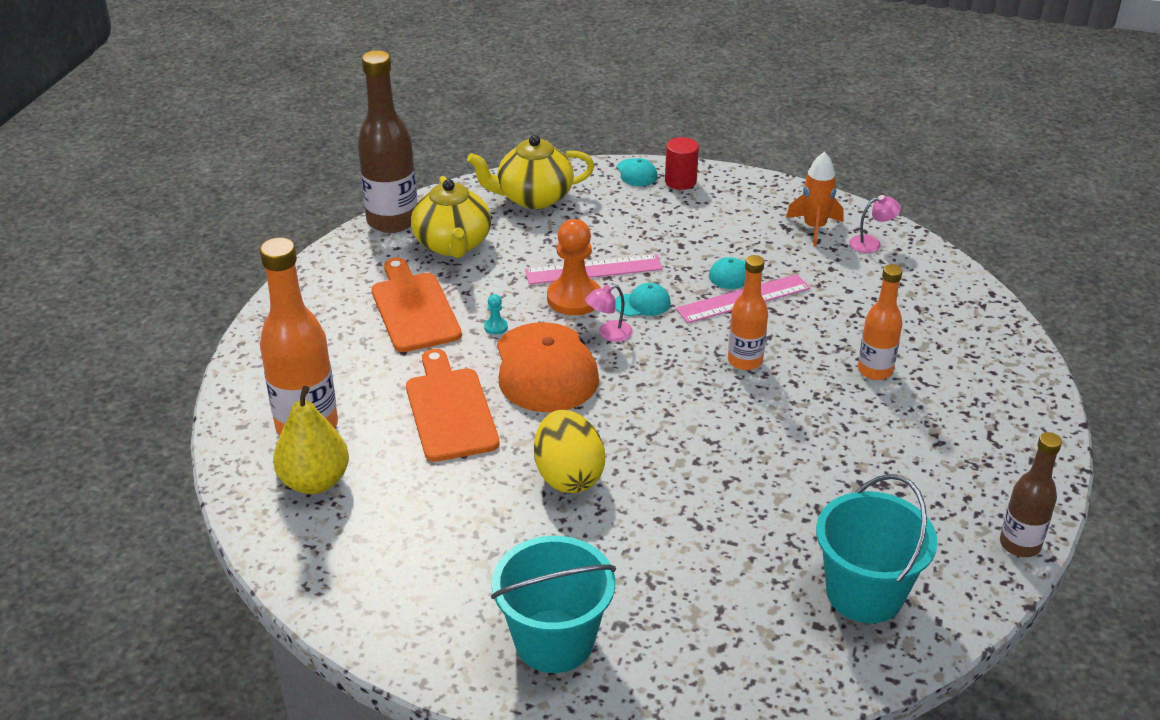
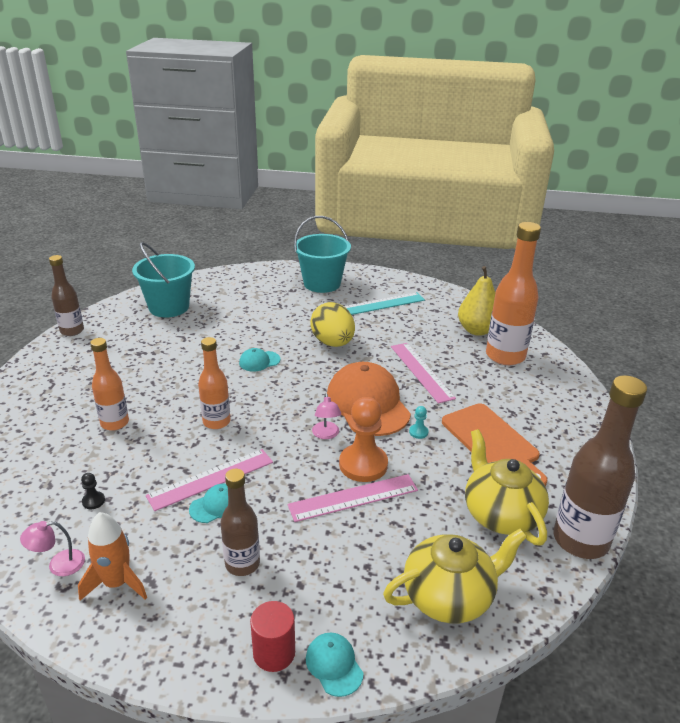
camera: 170 degrees right, 5 degrees down
(450, 410) = (421, 371): orange cutting board -> pink ruler
(453, 563) = (381, 304): none -> turquoise ruler
(609, 334) = (326, 434): pink lamp -> pink lamp turned 120 degrees clockwise
(642, 303) = (302, 465): turquoise cap -> turquoise cap (259, 361)
(706, 231) = (242, 564): none -> brown bottle
(863, 289) = (93, 501): none -> black pawn

